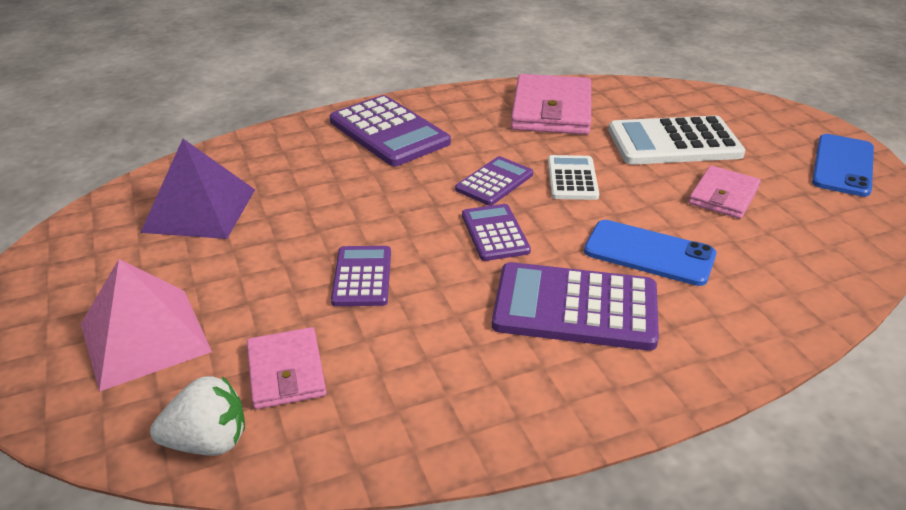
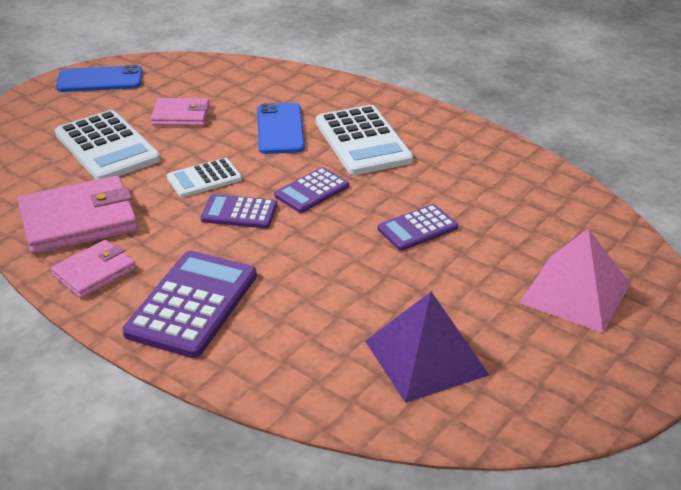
camera: 120 degrees left, 0 degrees up
(208, 442) = (602, 222): white strawberry -> none
(286, 371) = (529, 220): pink wallet -> pink wallet (94, 272)
(575, 307) = (362, 141): purple calculator -> white calculator

